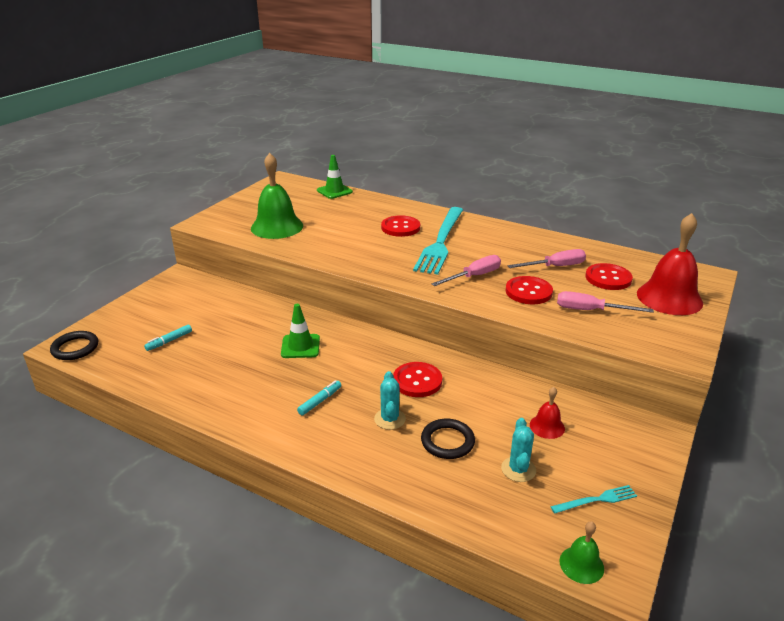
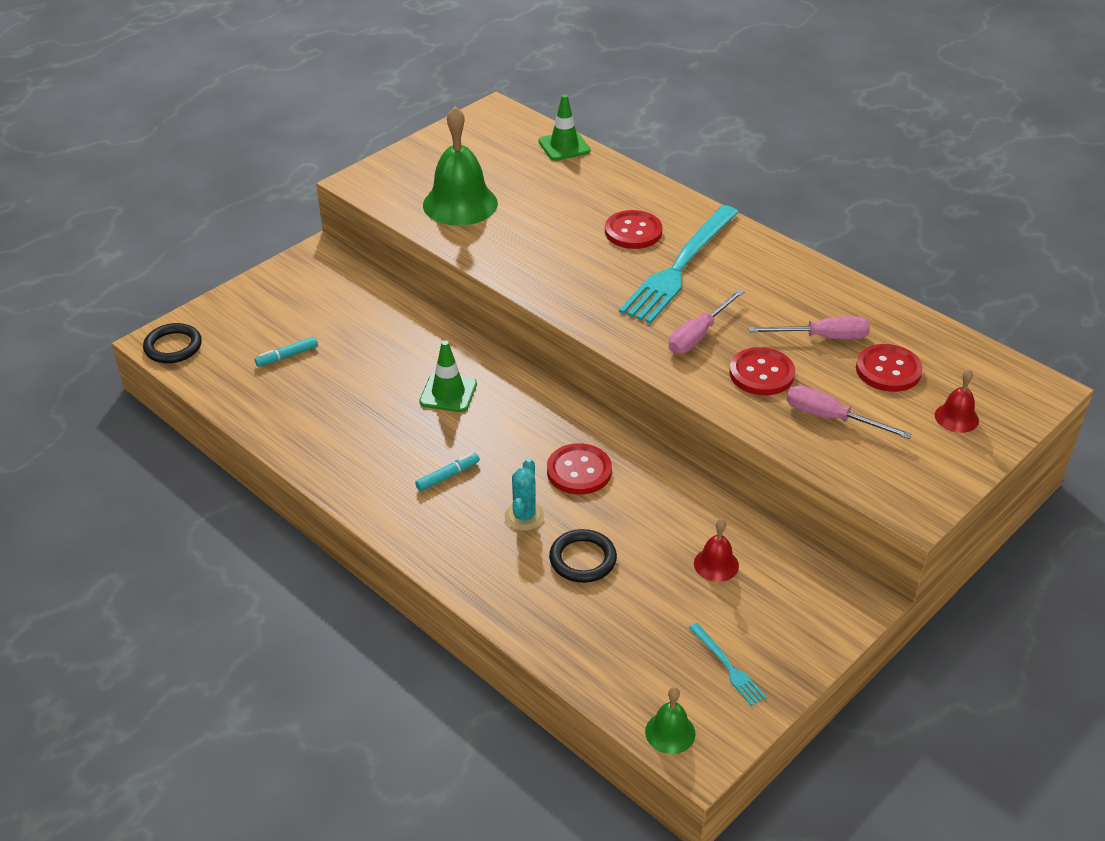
camera: 15 degrees right, 10 degrees up
(474, 276) = (698, 335): pink screwdriver -> pink screwdriver turned 150 degrees clockwise
(518, 469) = (652, 611): turquoise cactus -> none
(596, 500) = (728, 666): turquoise fork -> turquoise fork turned 60 degrees clockwise
(669, 298) = (956, 417): red bell -> red bell, size x0.48

